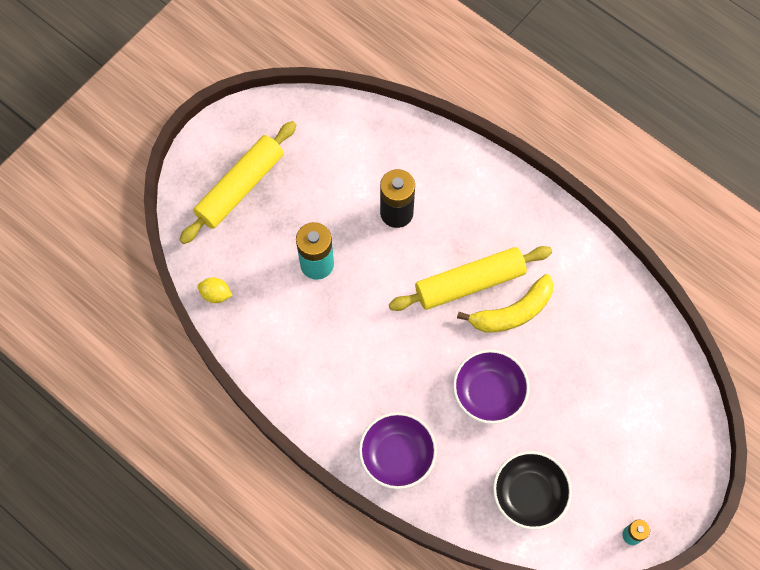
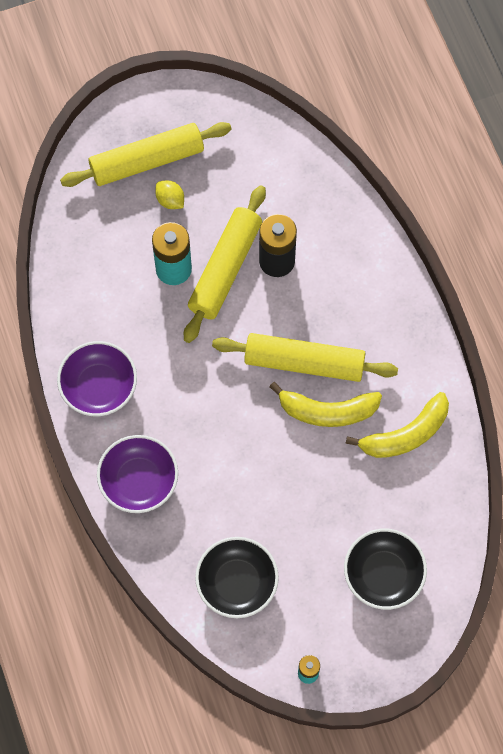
camera: 30 degrees right, 0 degrees up
(216, 294) = (65, 248): yellow lemon -> yellow lemon (170, 200)
(359, 241) = (225, 269): none -> yellow rolling pin
(489, 392) = (258, 472): purple bowl -> purple bowl (99, 387)
(585, 297) = (405, 434): none -> yellow banana
(639, 420) = (383, 575): none -> black bowl

